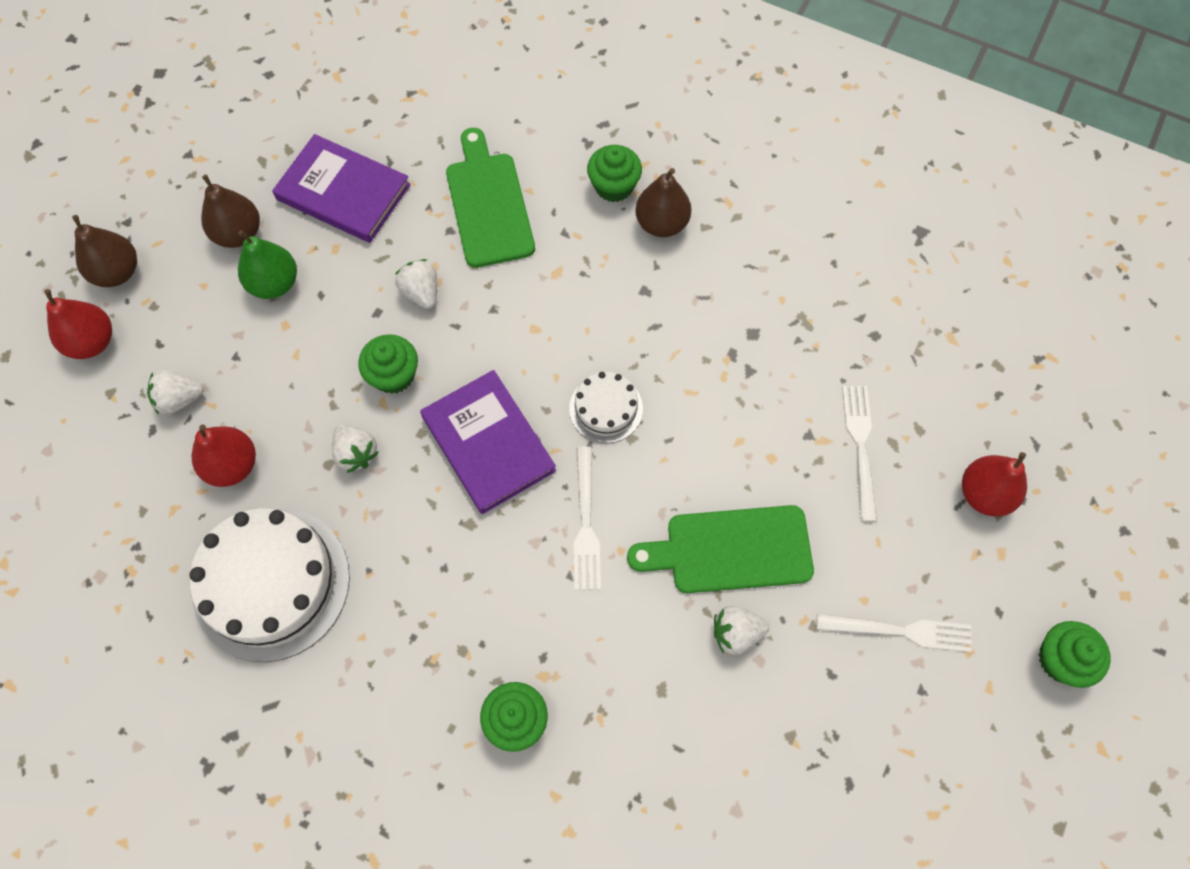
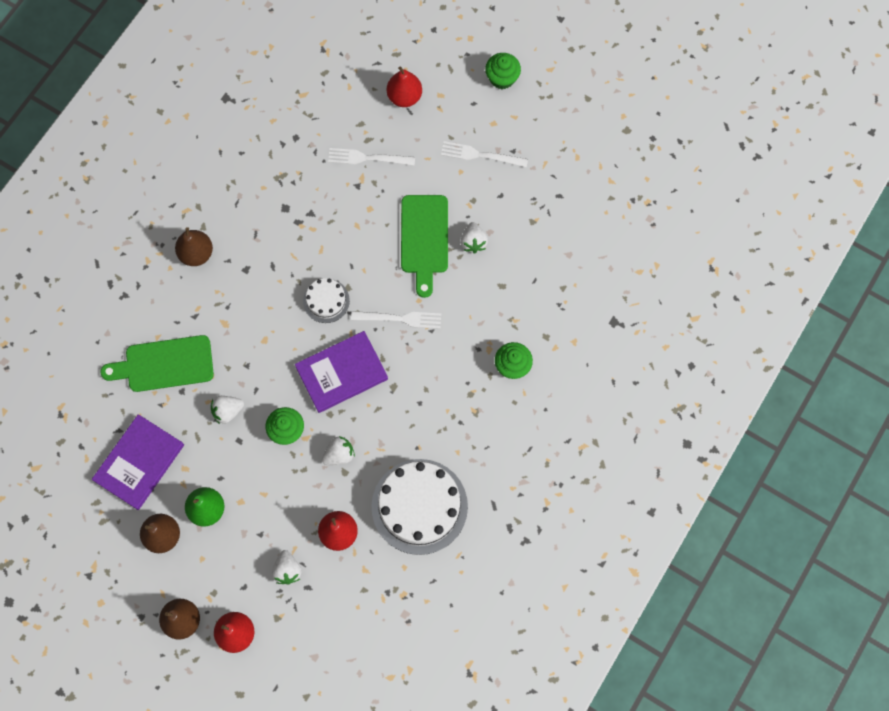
camera: 85 degrees left, 5 degrees up
(614, 186) = (162, 281): green cupcake -> none
(901, 631) = (479, 155): white fork -> white fork turned 90 degrees counterclockwise

